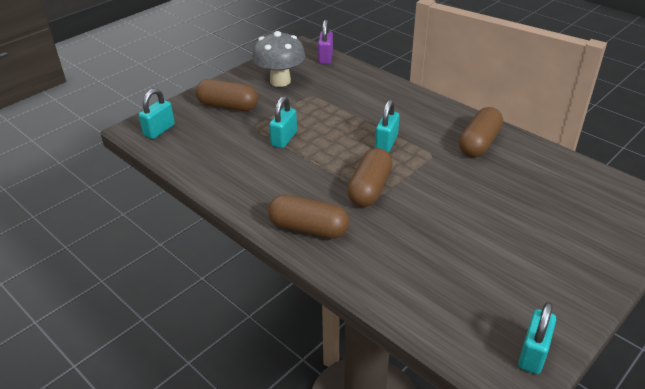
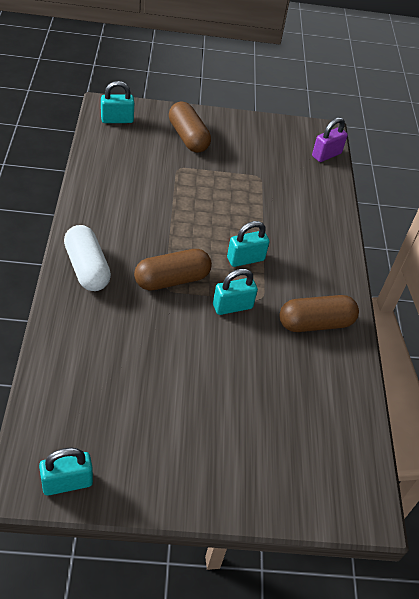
camera: 40 degrees right, 10 degrees up
(280, 81) = (257, 147): grey mushroom -> none
(284, 139) = (181, 193): turquoise padlock -> turquoise padlock (232, 306)
(308, 228) = (87, 268): brown capsule -> white capsule

